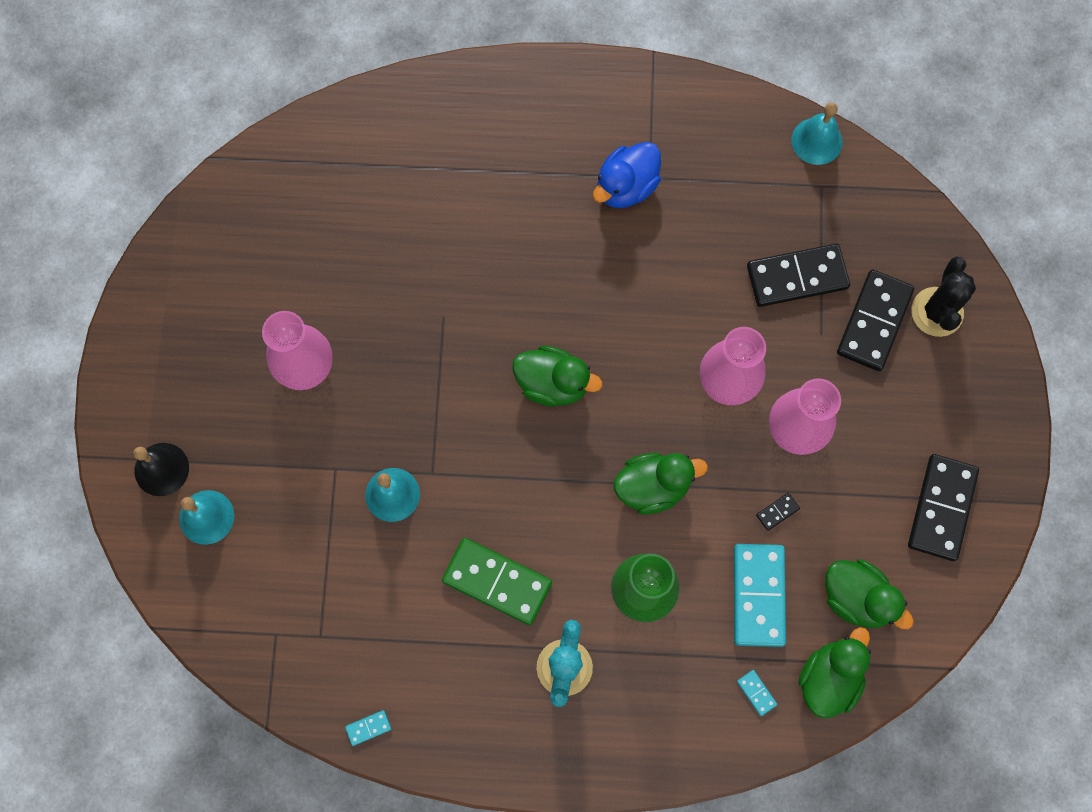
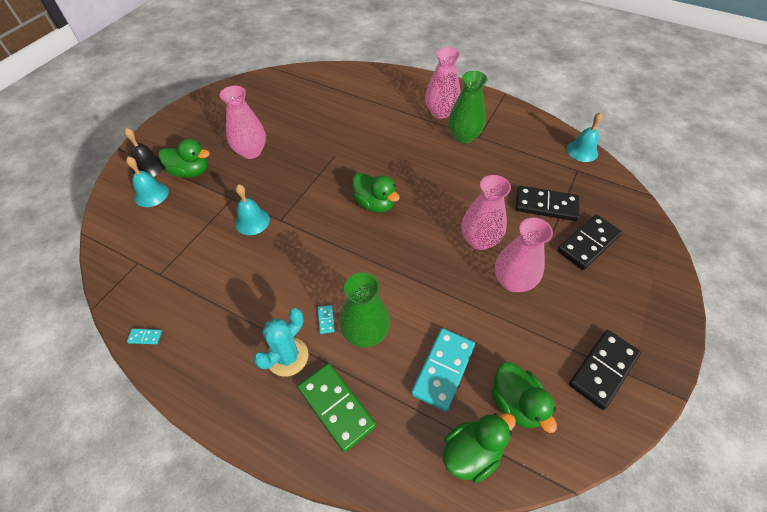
camera: 25 degrees right, 20 degrees down
(497, 581) = (279, 288): green domino -> green domino (336, 407)
(566, 146) = (440, 112): none -> pink vase
(626, 187) = (463, 136): blue duck -> green vase
(653, 487) = (404, 276): green duck -> green duck (190, 172)
(756, 693) = (411, 437): turquoise domino -> turquoise domino (326, 320)
(777, 512) = (480, 323): black domino -> none
(937, 312) = (633, 253): black cactus -> none

